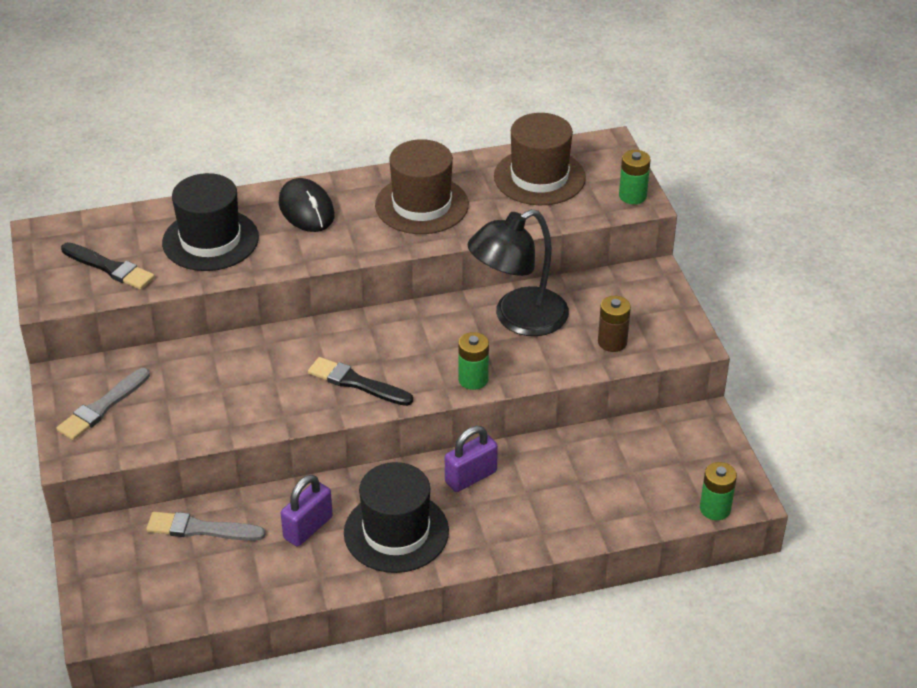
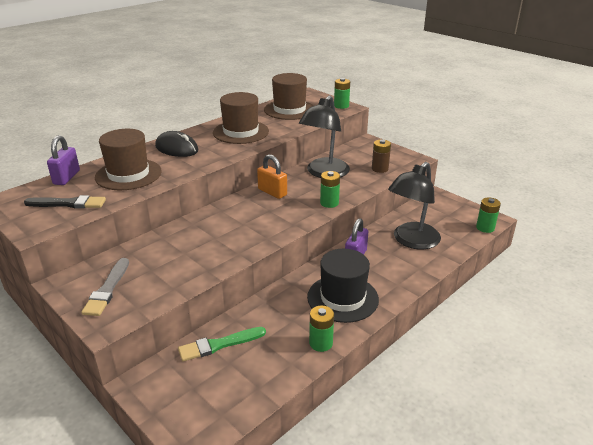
camera: 30 degrees left, 10 degrees down
(201, 529) = (219, 344): grey brush -> green brush
(210, 240) = (128, 174): black hat -> brown hat
(308, 527) = (288, 316): purple padlock -> purple padlock (66, 177)
(315, 580) = (321, 343): none -> green battery
(357, 383) = (267, 224): black brush -> none
(411, 328) = (272, 192): none -> orange padlock
(576, 484) = (411, 241): none -> black lamp

